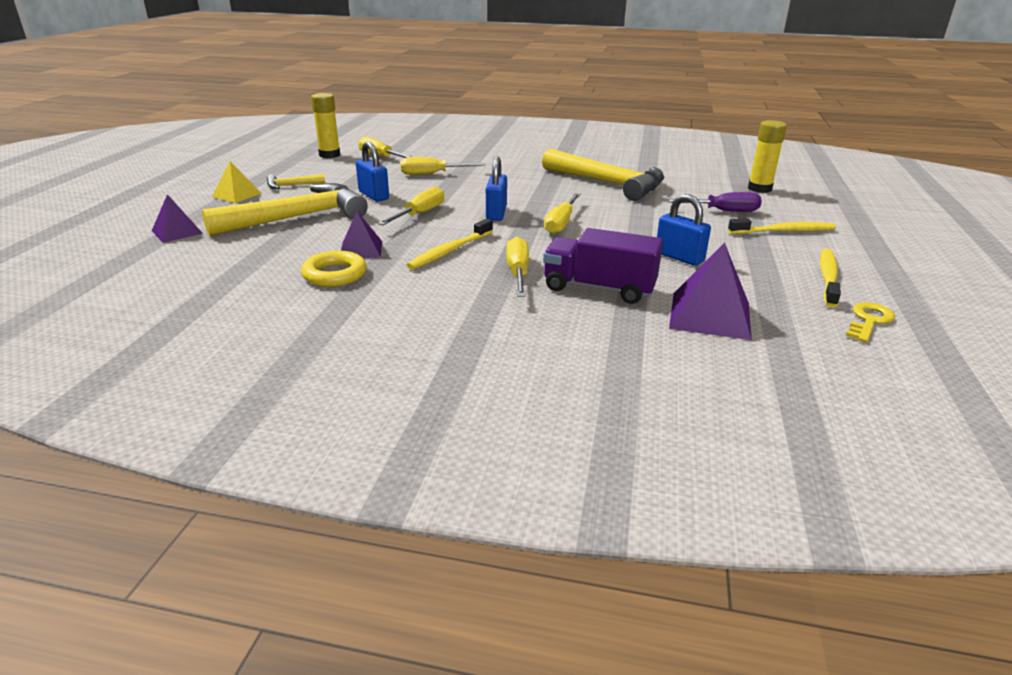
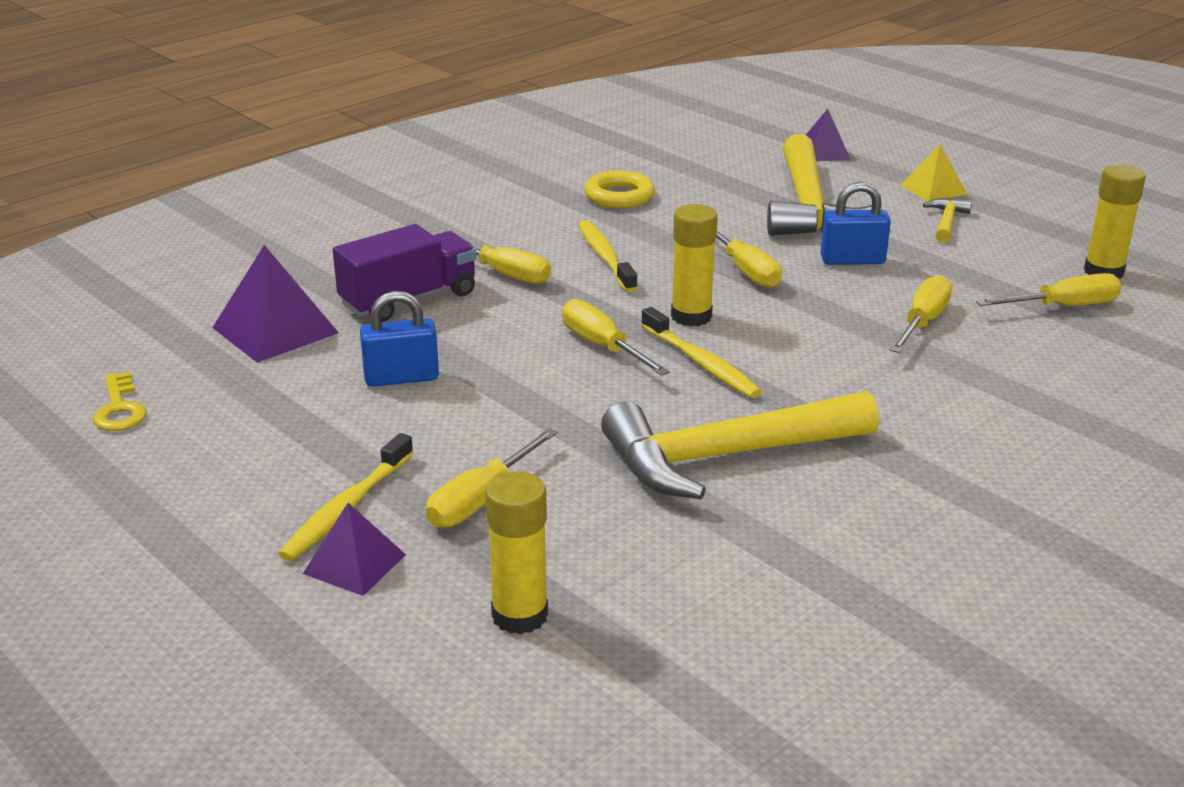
camera: 125 degrees right, 0 degrees up
(361, 249) = (667, 218): purple pyramid -> purple pyramid (354, 564)
(496, 213) = (691, 316): blue padlock -> yellow glue stick
(722, 211) = (481, 500): purple screwdriver -> yellow screwdriver
(828, 277) = (208, 448): yellow toothbrush -> yellow toothbrush (701, 363)

